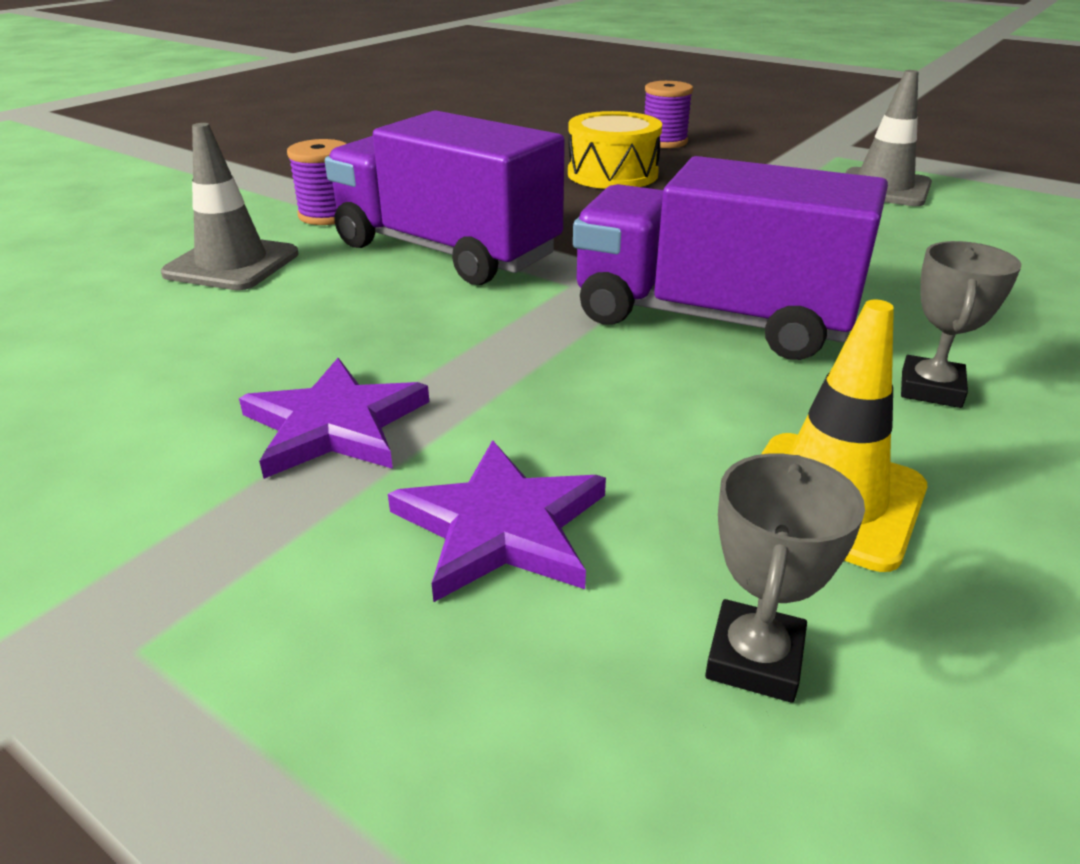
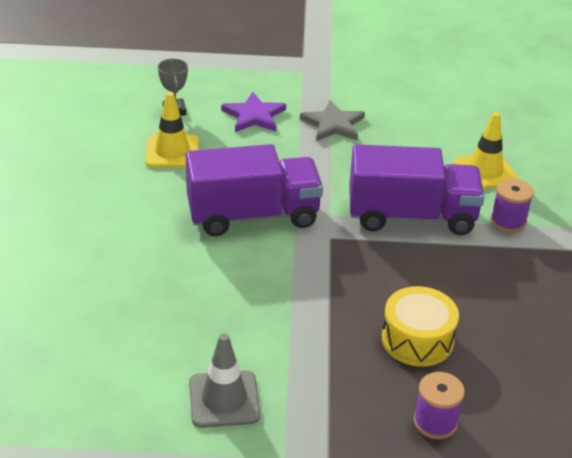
camera: 145 degrees right, 5 degrees up
(232, 264) = (485, 172): grey traffic cone -> yellow traffic cone
(334, 425) = (333, 124): purple star -> grey star
(931, 389) = (151, 207): grey trophy -> none

